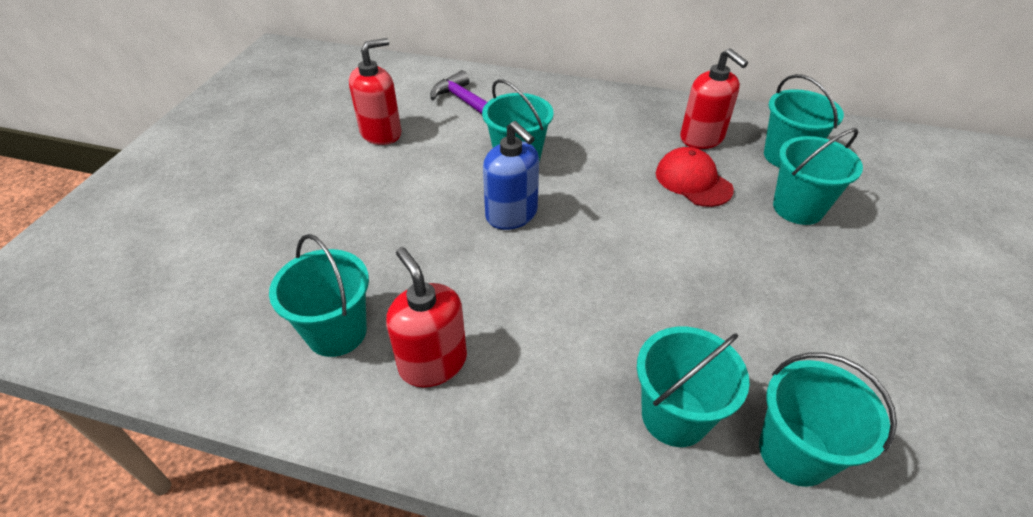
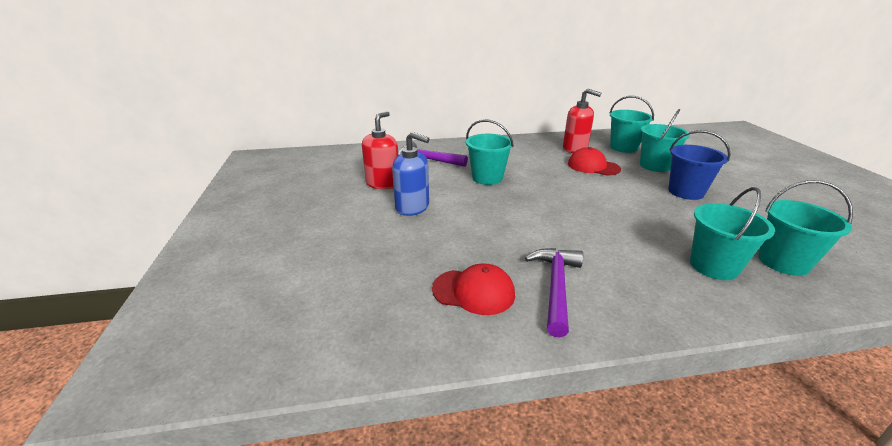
camera: 25 degrees left, 15 degrees down
(337, 332) = (473, 291): turquoise bucket -> red cap
(433, 362) = (556, 286): red soap dispenser -> purple hammer
(511, 214) = (514, 203): blue soap dispenser -> blue soap dispenser (412, 207)
(790, 274) = (685, 192): none -> blue bucket

